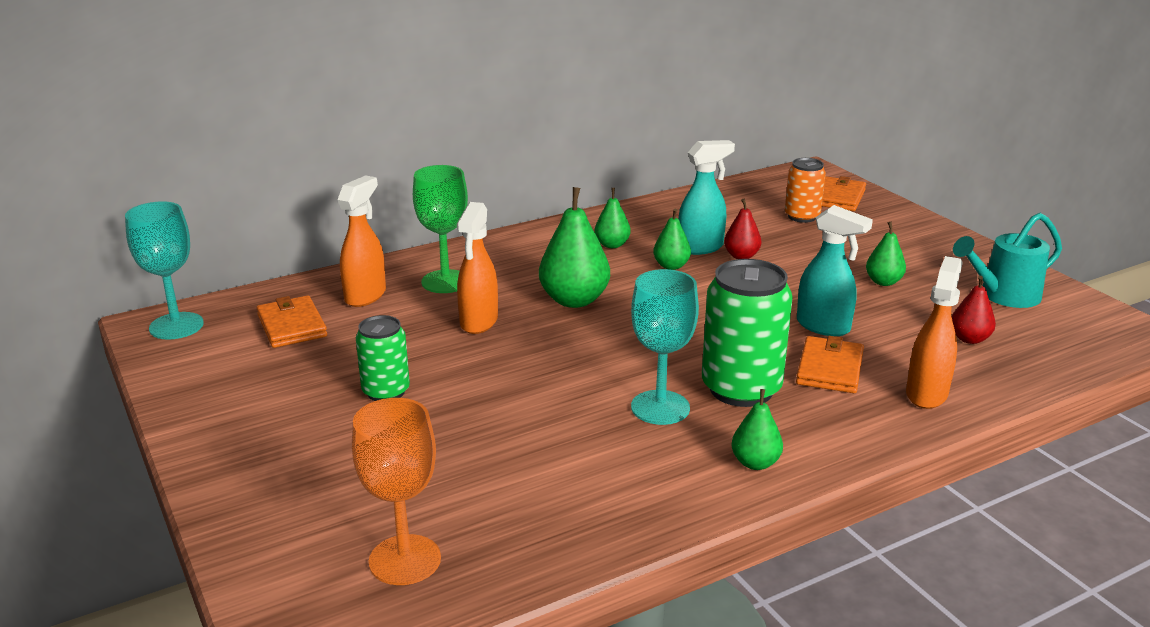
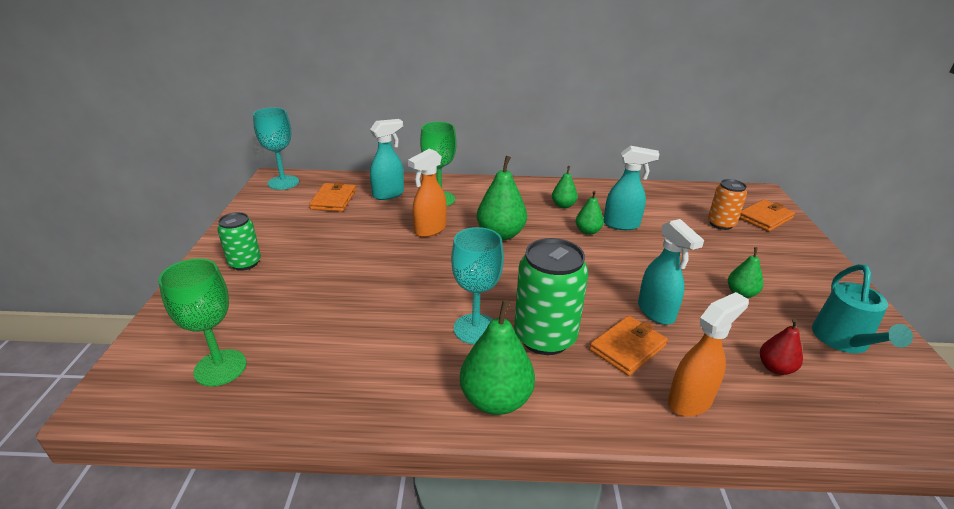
camera: 30 degrees right, 5 degrees up
(366, 295) = (389, 194): orange spray bottle -> turquoise spray bottle
(386, 392) = (333, 255): green can -> green can (245, 263)
(405, 560) = (220, 368): orange goblet -> green goblet
(741, 256) = (645, 239): red pear -> none
(755, 463) = (496, 400): green pear -> green pear, size x1.79
(1003, 296) = (843, 341): turquoise watering can -> turquoise watering can turned 90 degrees counterclockwise

